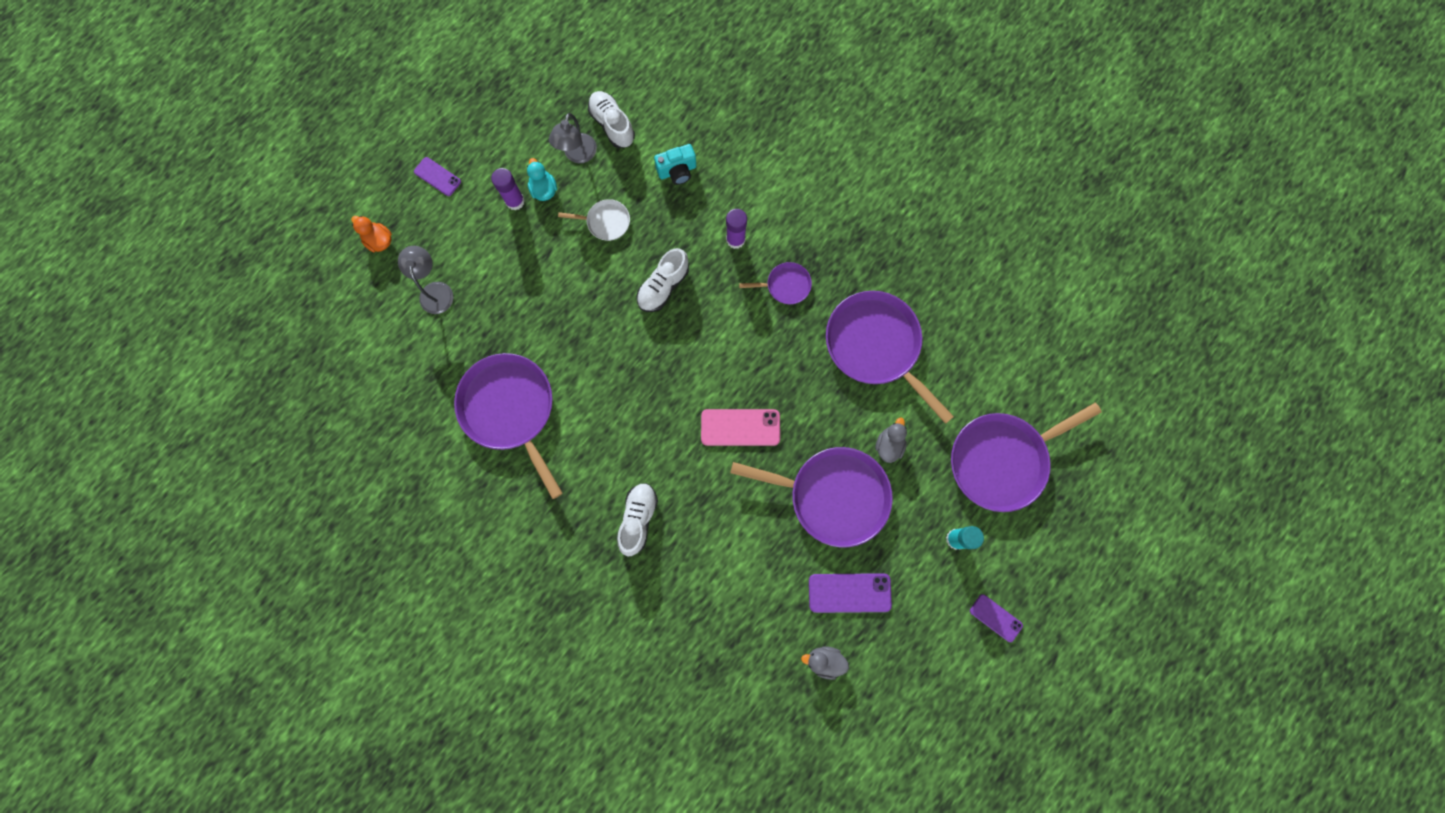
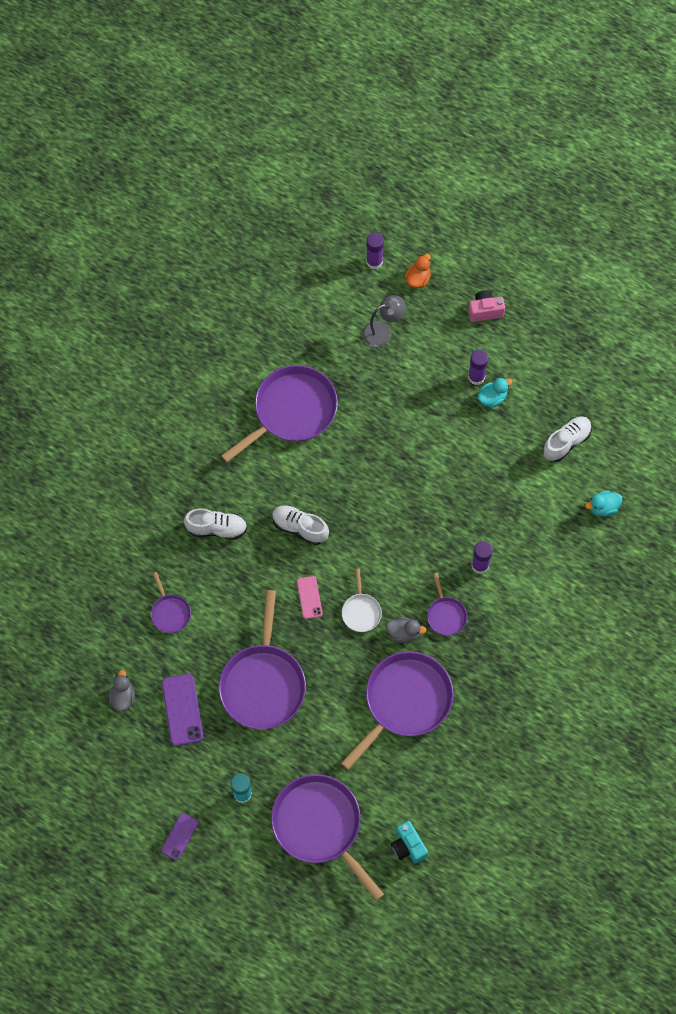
camera: 80 degrees right, 10 degrees down
(344, 284) = (374, 262): none -> purple glue stick
(437, 177) = (485, 311): purple phone -> pink camera
(577, 155) = (530, 419): grey lamp -> none
(606, 222) = (473, 454): white pan -> white pan (361, 612)
(663, 286) = (423, 512): white shoe -> white shoe (299, 527)
(677, 171) = (534, 505): turquoise camera -> turquoise camera (408, 846)
(694, 104) = (603, 507): none -> turquoise duck
(731, 589) = (170, 612): none -> purple pan
(740, 427) = (309, 597): pink phone -> pink phone, size x0.62
(889, 445) = (316, 725): grey duck -> grey duck (403, 633)

